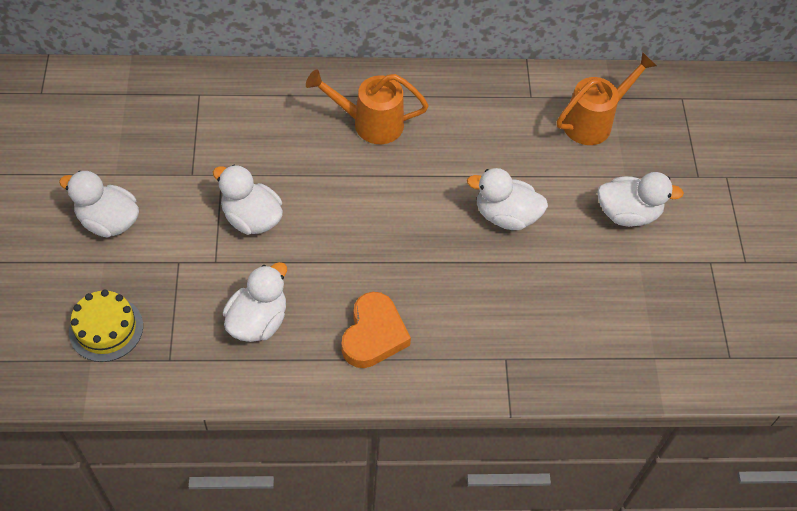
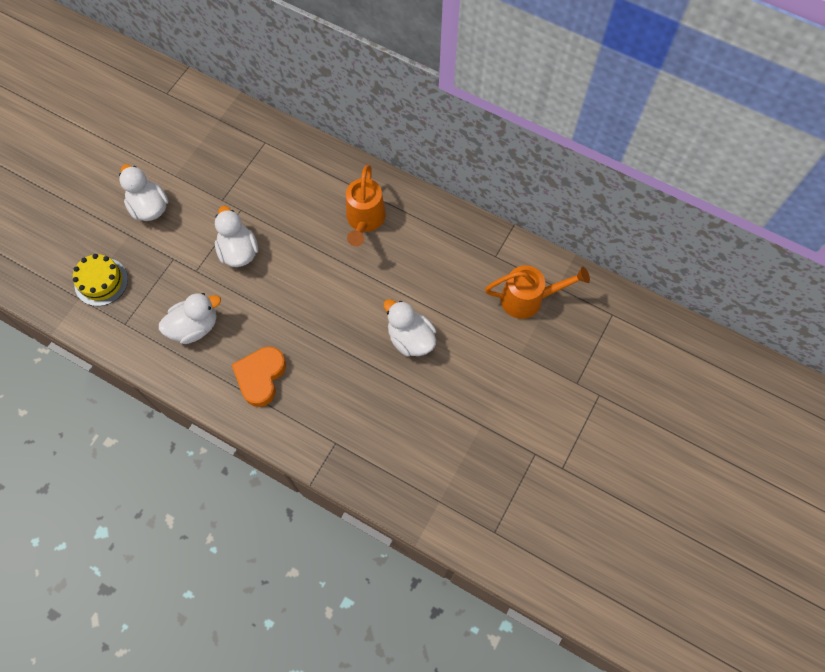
camera: 35 degrees right, 10 degrees up
(370, 123) = (365, 220): orange watering can -> orange watering can turned 120 degrees counterclockwise
(373, 334) = (260, 377): orange heart -> orange heart turned 150 degrees clockwise
(627, 213) = (500, 383): white duck -> none

